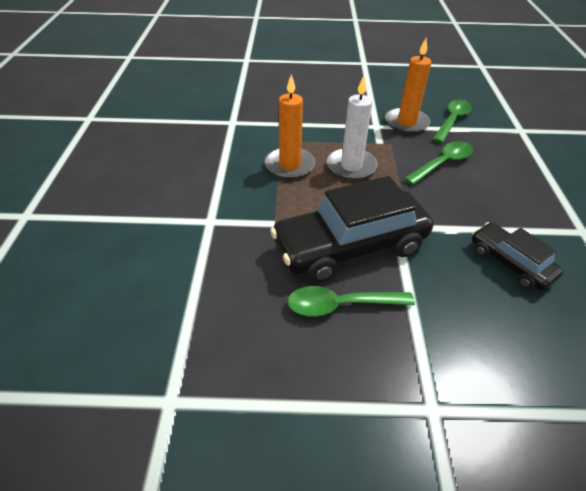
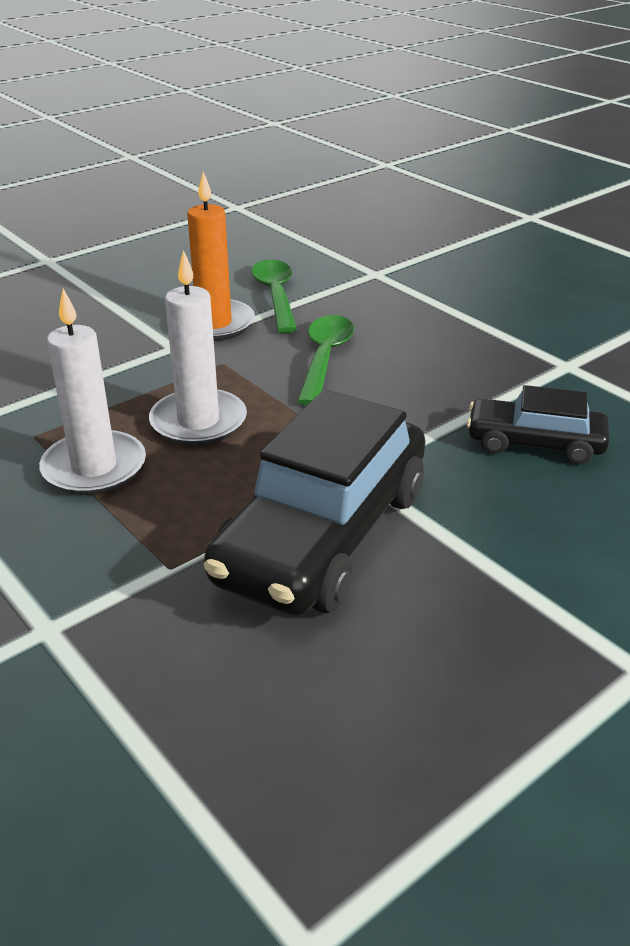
camera: 40 degrees left, 10 degrees down
(290, 165) = (94, 467): orange candle -> white candle
(341, 305) = (399, 621): green spoon -> none

